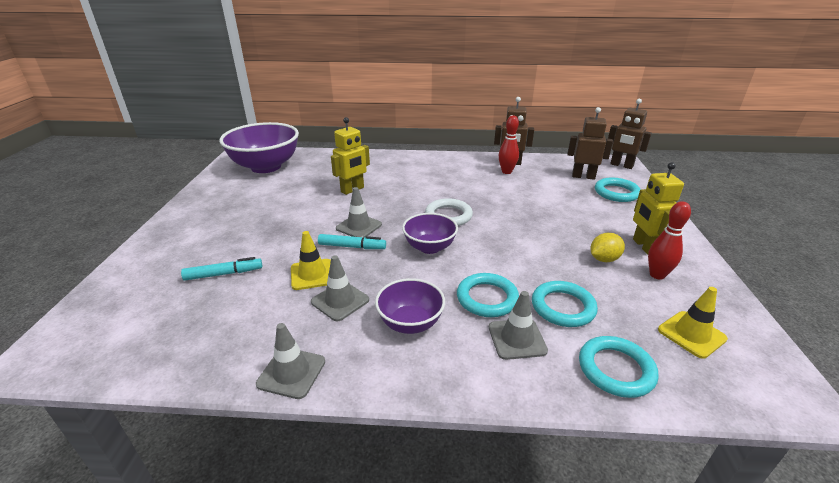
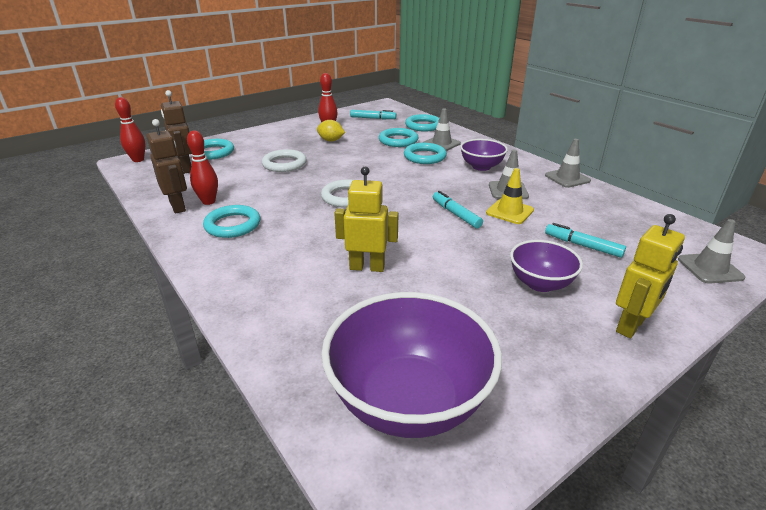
camera: 130 degrees left, 0 degrees up
(359, 226) = (426, 226): grey traffic cone -> grey traffic cone (710, 268)
(429, 247) = (404, 187): purple bowl -> purple bowl (540, 283)
(460, 171) = (233, 225): none -> turquoise ring
(552, 213) = (284, 164): none -> white ring
(621, 165) = (138, 160): brown robot -> red bowling pin
(644, 246) = (297, 134): yellow robot -> yellow robot (631, 326)
(691, 334) = (373, 118): yellow traffic cone -> turquoise marker

